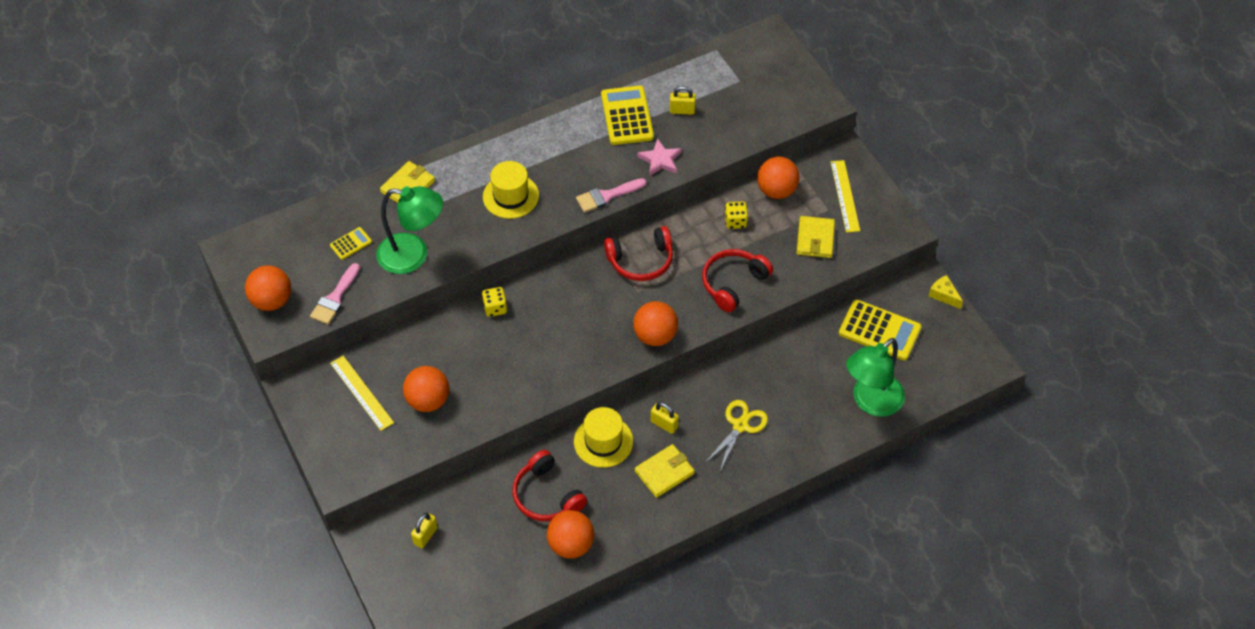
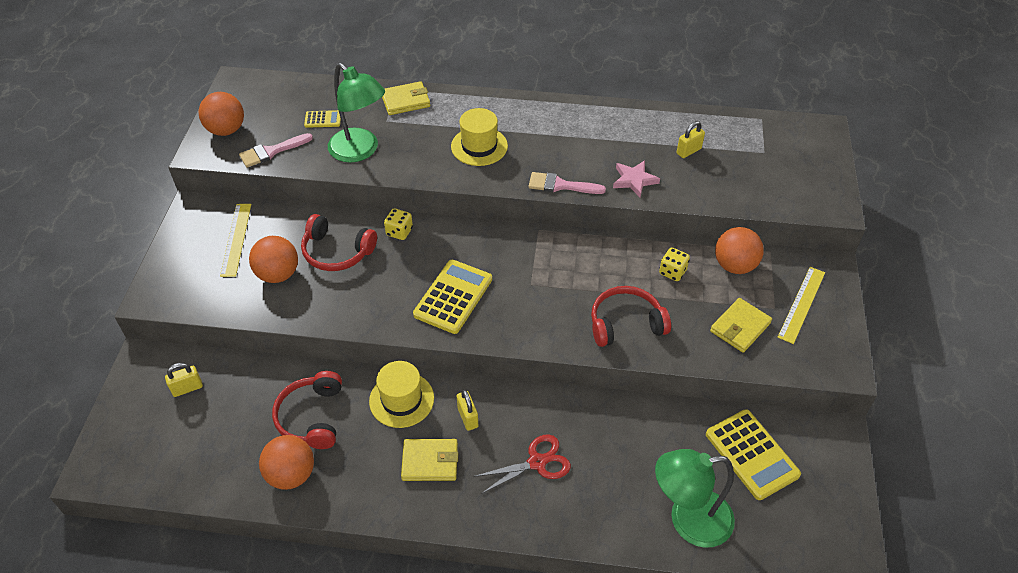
camera: 35 degrees right, 5 degrees down
(627, 116) = (634, 133): yellow calculator -> yellow calculator (453, 297)
(641, 261) = (556, 260): red headphones -> red headphones (337, 252)
(655, 336) = (513, 329): orange ball -> none
(682, 110) = (688, 151): yellow padlock -> yellow padlock turned 75 degrees counterclockwise
(740, 426) = (537, 462): yellow scissors -> red scissors
(943, 295) = (849, 459): yellow cheese -> none

